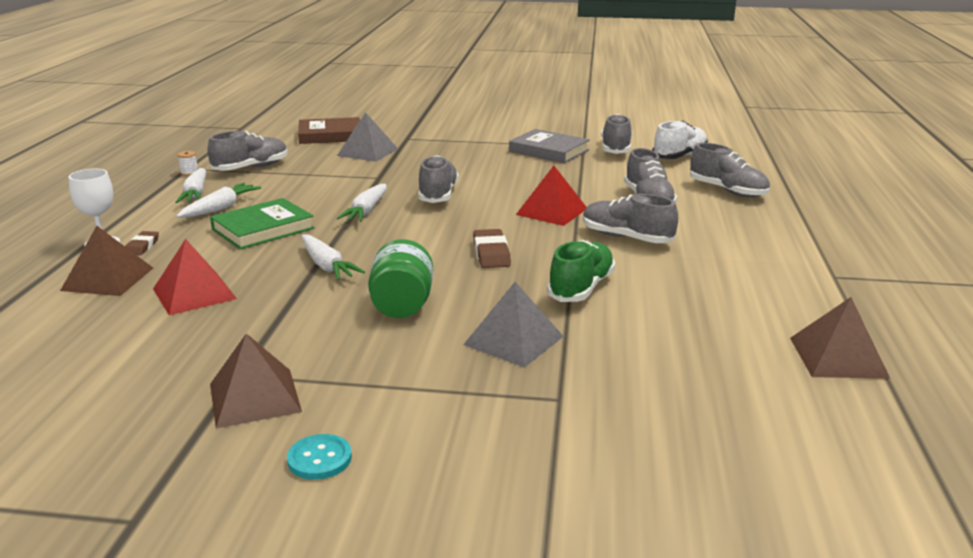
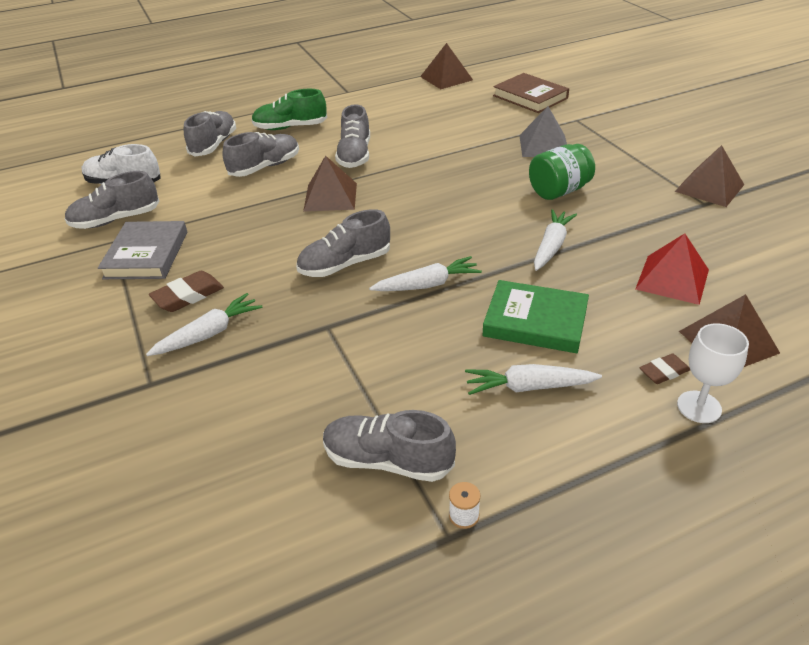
camera: 120 degrees left, 15 degrees up
(196, 194) = (518, 443): white carrot -> white carrot (209, 334)
(319, 459) = (709, 150): turquoise button -> none
(330, 135) = (176, 476): brown book -> brown book (530, 97)
(367, 152) = (238, 387): grey pyramid -> none
(491, 253) = (442, 191): brown eraser -> brown eraser (188, 295)
(552, 211) = (330, 197): red pyramid -> brown pyramid
(581, 288) = (454, 147): green shoe -> green shoe (290, 127)

